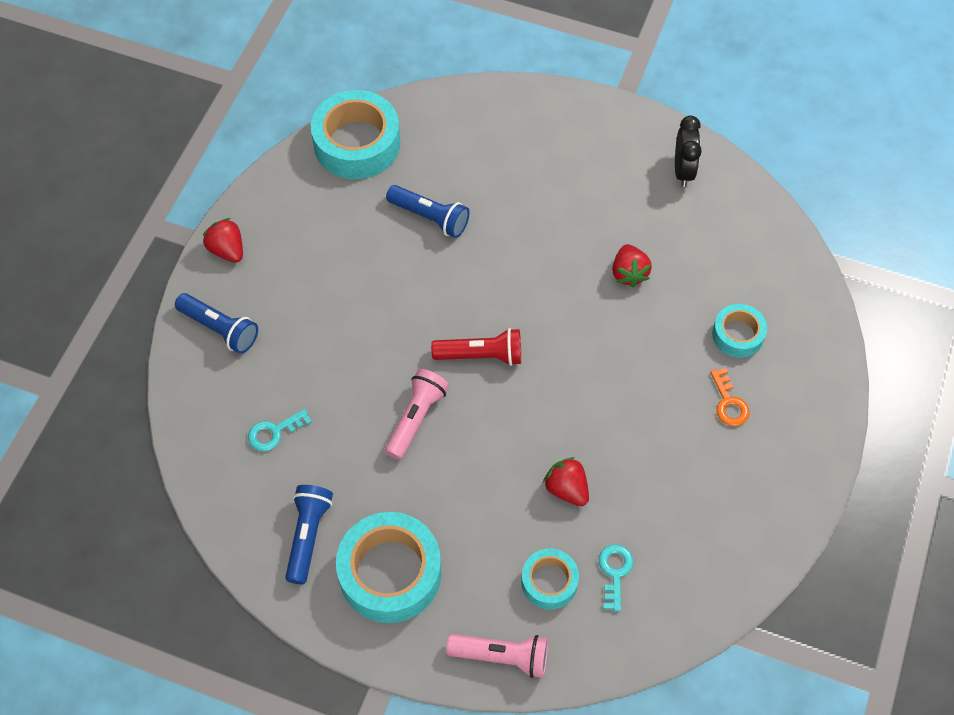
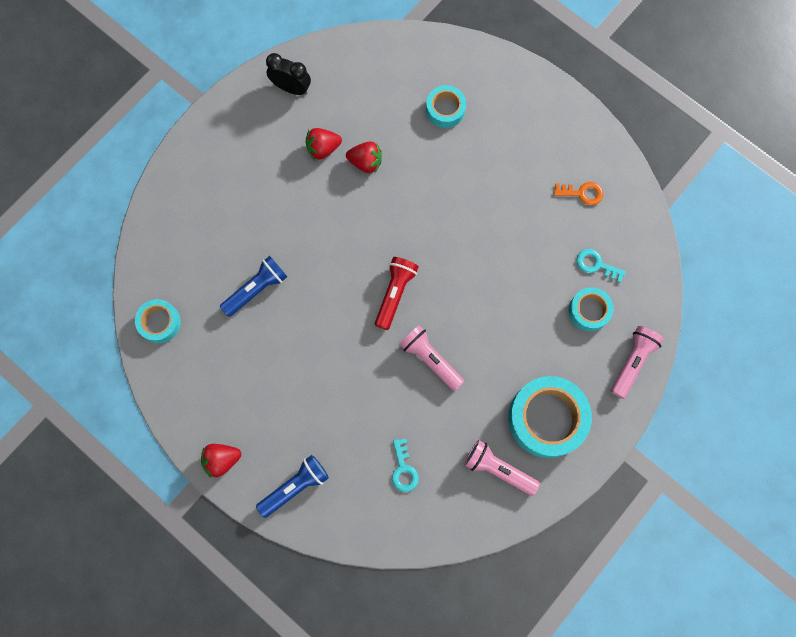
camera: 70 degrees left, 15 degrees up
(308, 536) = (498, 469): blue flashlight -> pink flashlight
(357, 143) = (160, 323): turquoise tape -> turquoise tape, size x0.55
(566, 489) = (524, 273): red strawberry -> red strawberry (323, 148)
(729, 403) = (496, 138): orange key -> orange key (582, 193)

